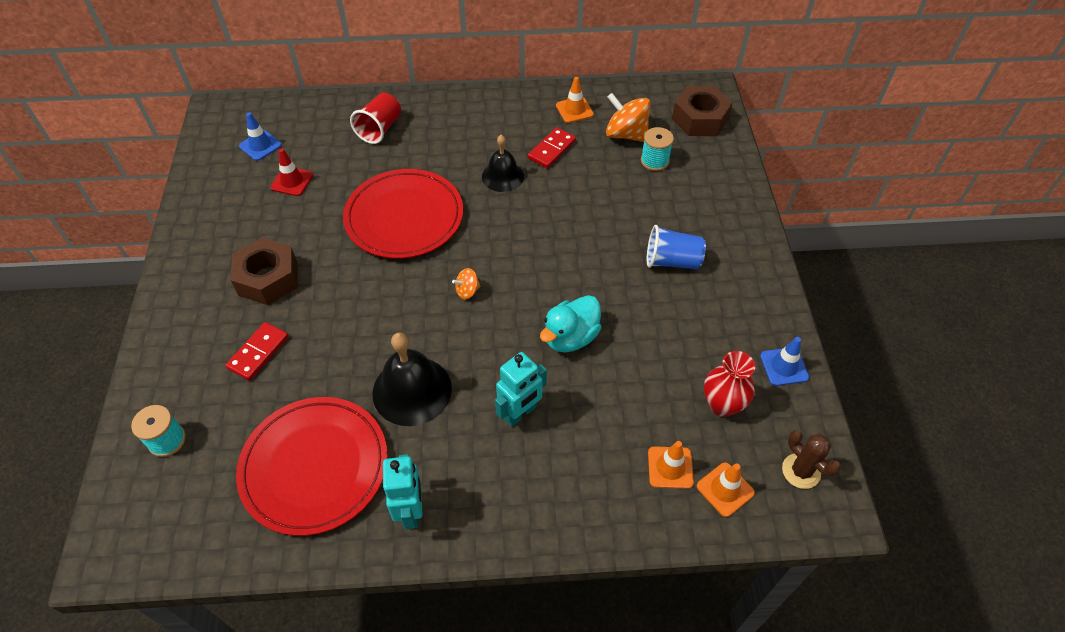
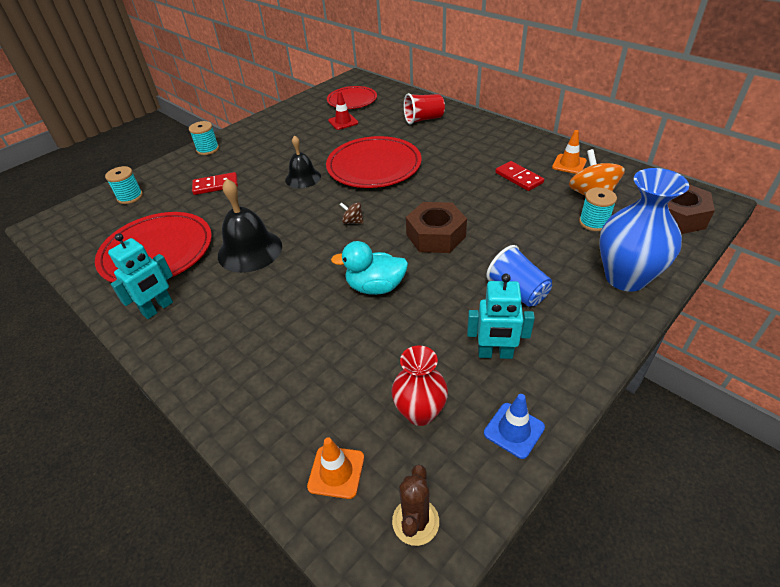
camera: 50 degrees right, 10 degrees down
(170, 317) = (208, 149): none -> turquoise spool
(260, 145) = (352, 100): blue traffic cone -> red plate
(268, 278) = (268, 157): brown nut -> brown nut (435, 235)
(467, 291) = (352, 221): orange spinning top -> brown spinning top
(502, 176) = (463, 176): black bell -> black bell (303, 178)
(520, 413) = (283, 306): turquoise robot -> turquoise robot (495, 354)
(551, 150) = (519, 178): red domino -> red domino turned 60 degrees clockwise
(670, 467) = (321, 419): orange traffic cone -> none
(724, 198) = (625, 278): none -> blue vase

